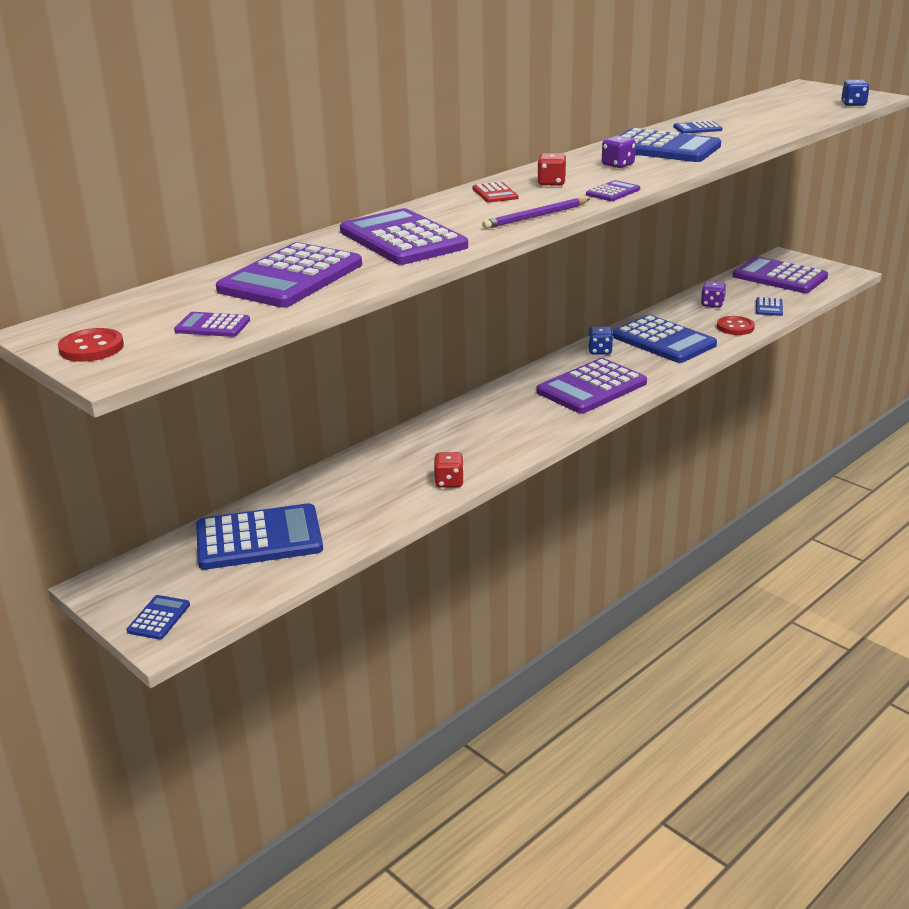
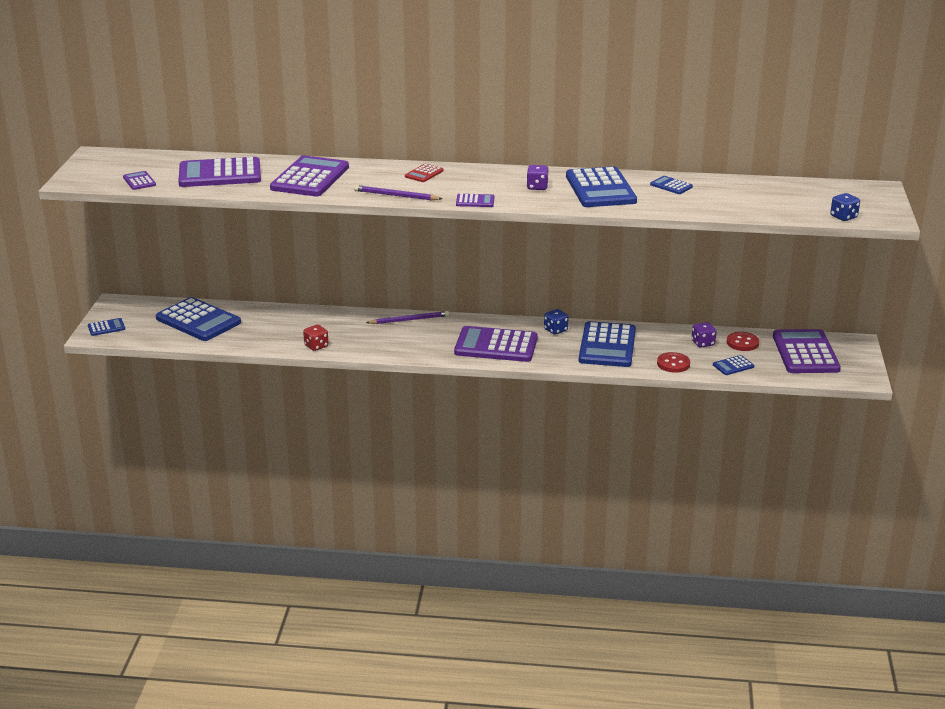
camera: 50 degrees right, 0 degrees up
(91, 348) = (88, 169): red button -> red button (742, 343)
(468, 411) = (409, 320): none -> purple pencil
(551, 183) = (468, 181): red dice -> none

